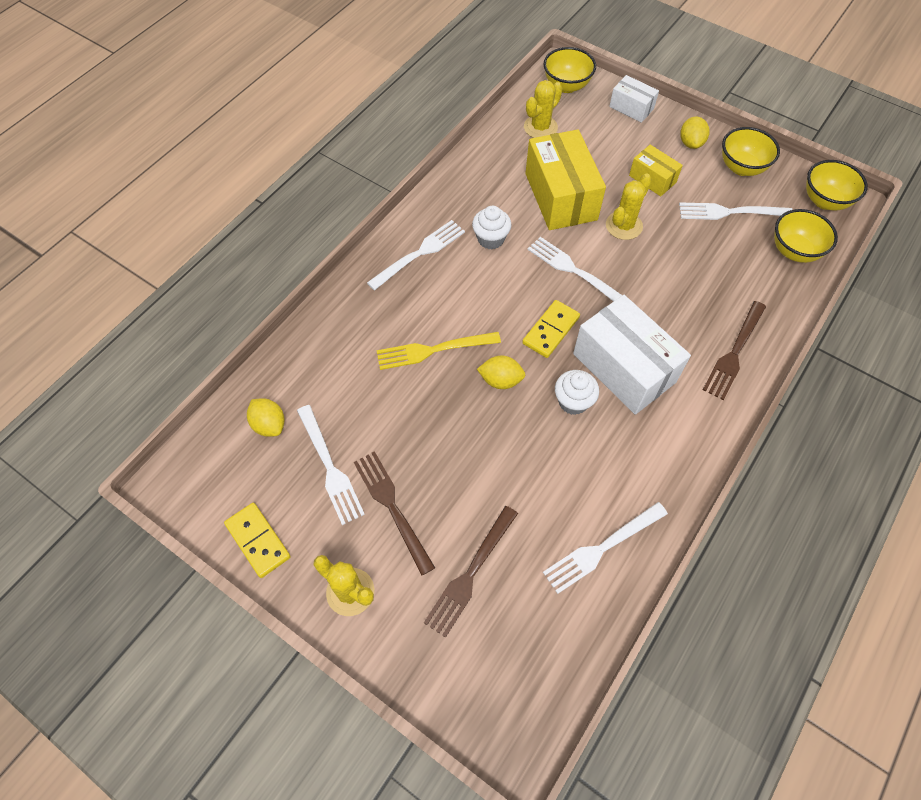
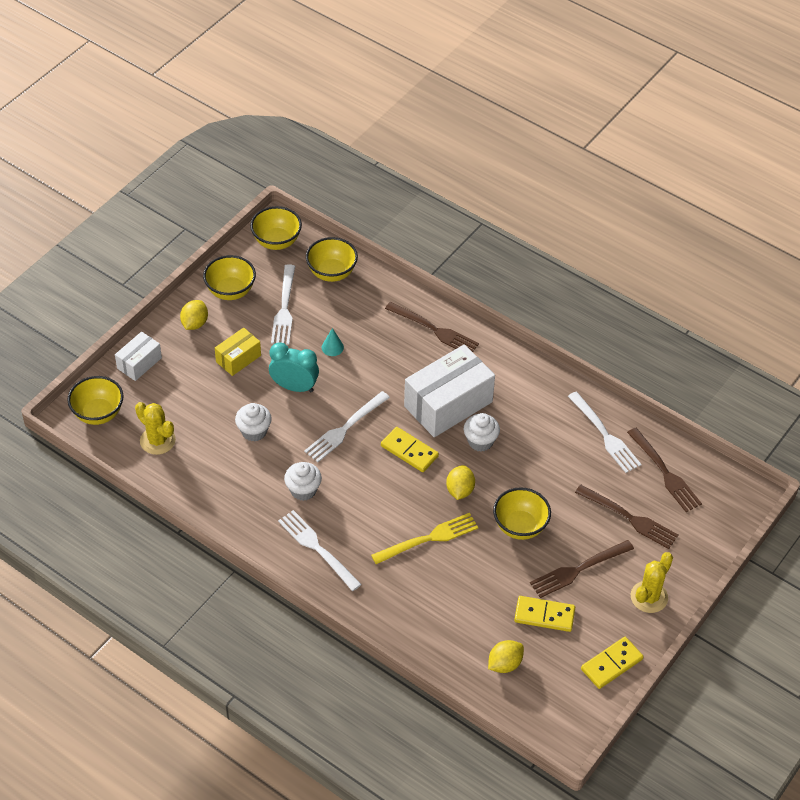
camera: 90 degrees left, 10 degrees down
(330, 467) = (544, 615): white fork -> yellow domino
(433, 350) = (428, 539): yellow fork -> yellow fork turned 105 degrees counterclockwise
(453, 443) = (520, 526): none -> yellow bowl
(548, 626) = (665, 472): none -> brown fork
(560, 196) = (254, 431): yellow box -> white cupcake
(624, 226) = (294, 387): yellow cactus -> turquoise clock
(685, 256) = (332, 347): none -> turquoise cone
(690, 143) = (194, 323): yellow lemon -> yellow lemon turned 75 degrees counterclockwise

